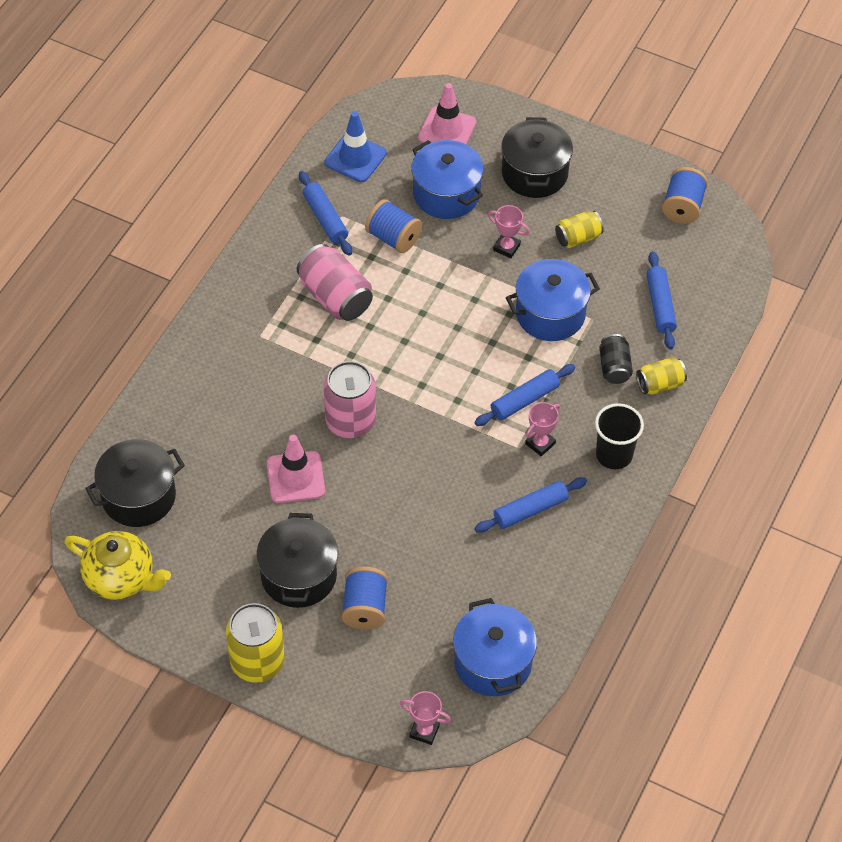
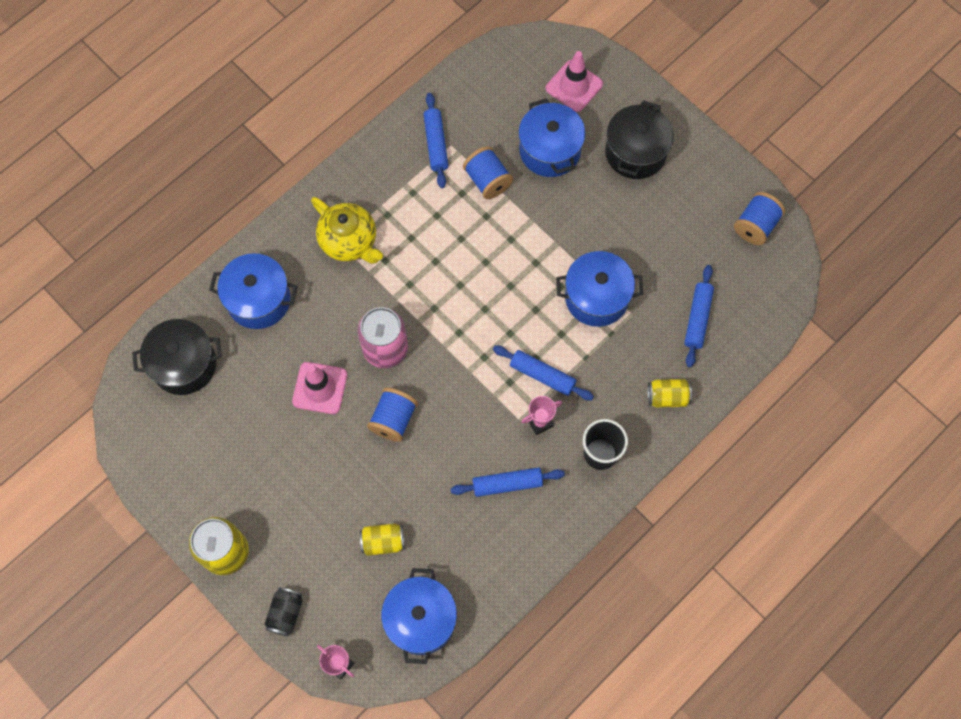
camera: 20 degrees right, 15 degrees up
(121, 578) = (143, 436): yellow teapot -> yellow teapot (349, 241)
(195, 413) = (258, 300): none -> blue pot
(298, 575) = (288, 482): black pot -> none
(335, 297) = (416, 224): pink can -> none
(355, 158) = (483, 91): blue traffic cone -> none
(365, 608) = (332, 531): blue spool -> blue spool (393, 419)
(506, 247) = (583, 219): pink trophy -> none
(524, 400) = (542, 375): blue rolling pin -> blue rolling pin turned 45 degrees clockwise
(578, 238) = (649, 228): yellow can -> yellow can (383, 541)
(614, 367) = (633, 367): black can -> black can (286, 613)

